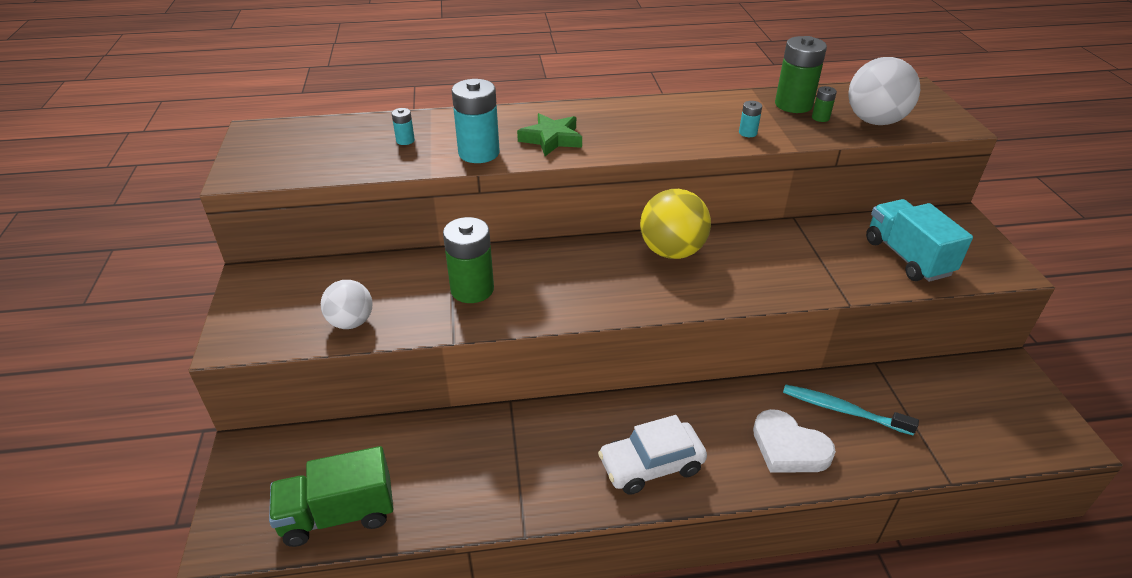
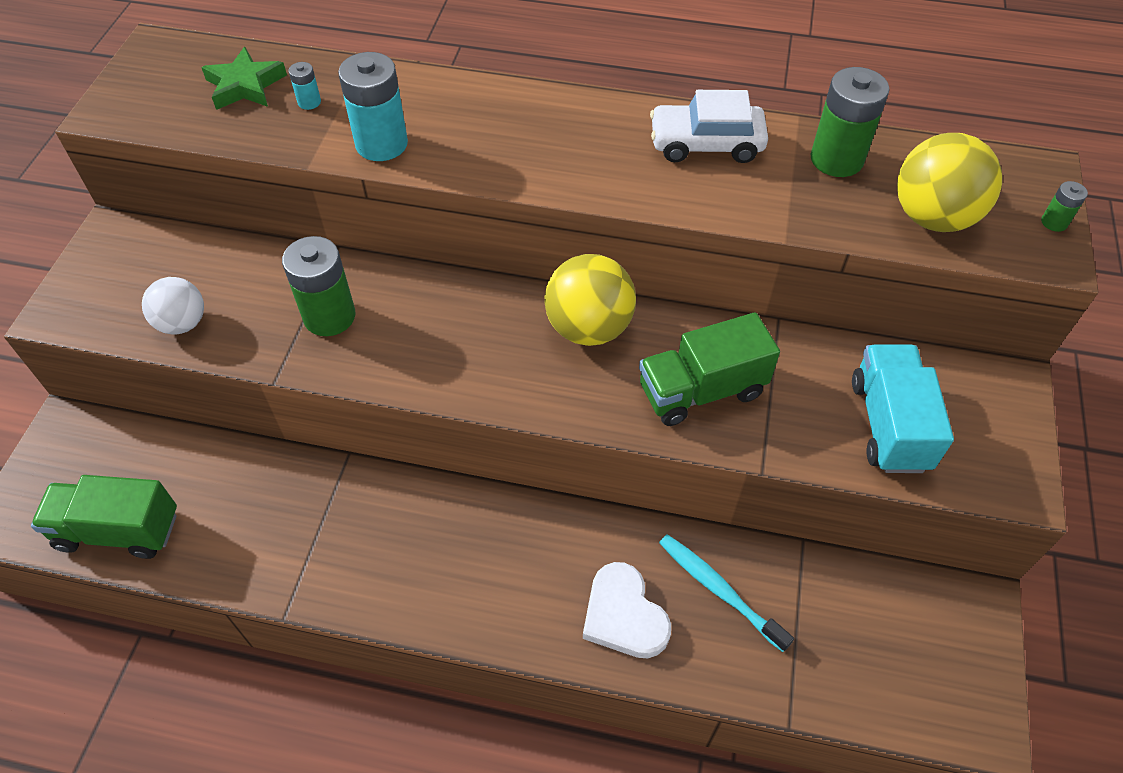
camera: 20 degrees right, 15 degrees up
(551, 139) = (480, 142): green star -> green star (245, 86)
(651, 465) = (456, 584): white car -> white car (706, 144)
(747, 133) = (738, 194): turquoise battery -> none
(775, 268) = (701, 390): none -> green truck
(820, 118) = (858, 192): green battery -> green battery (1054, 222)
(874, 121) = (932, 217): white ball -> yellow ball

